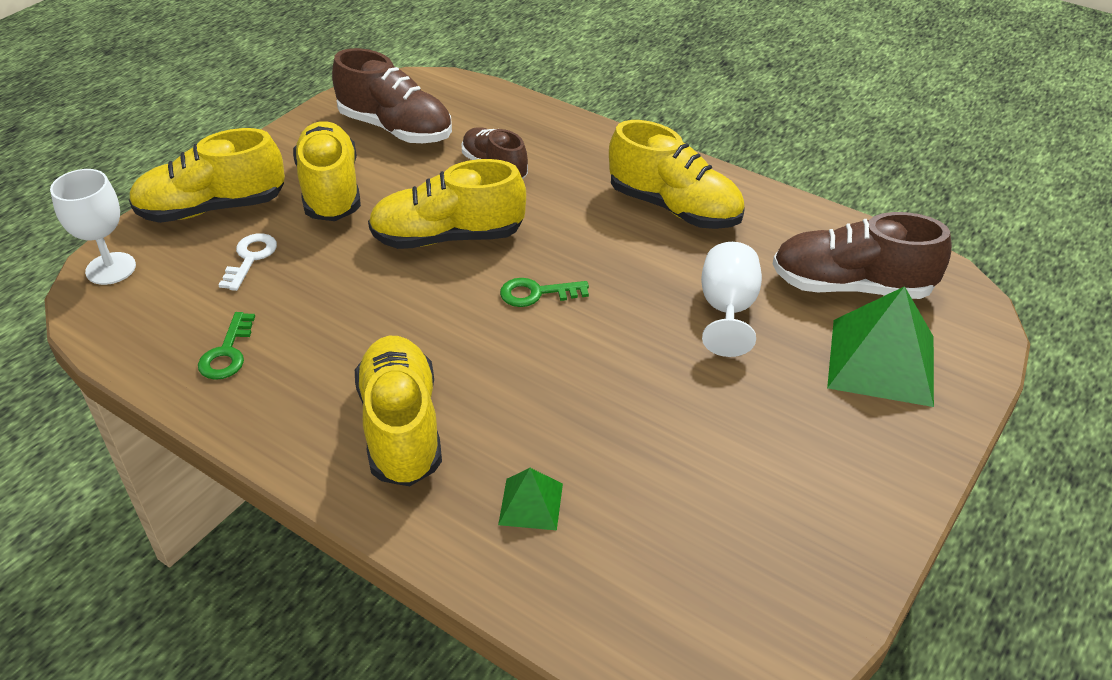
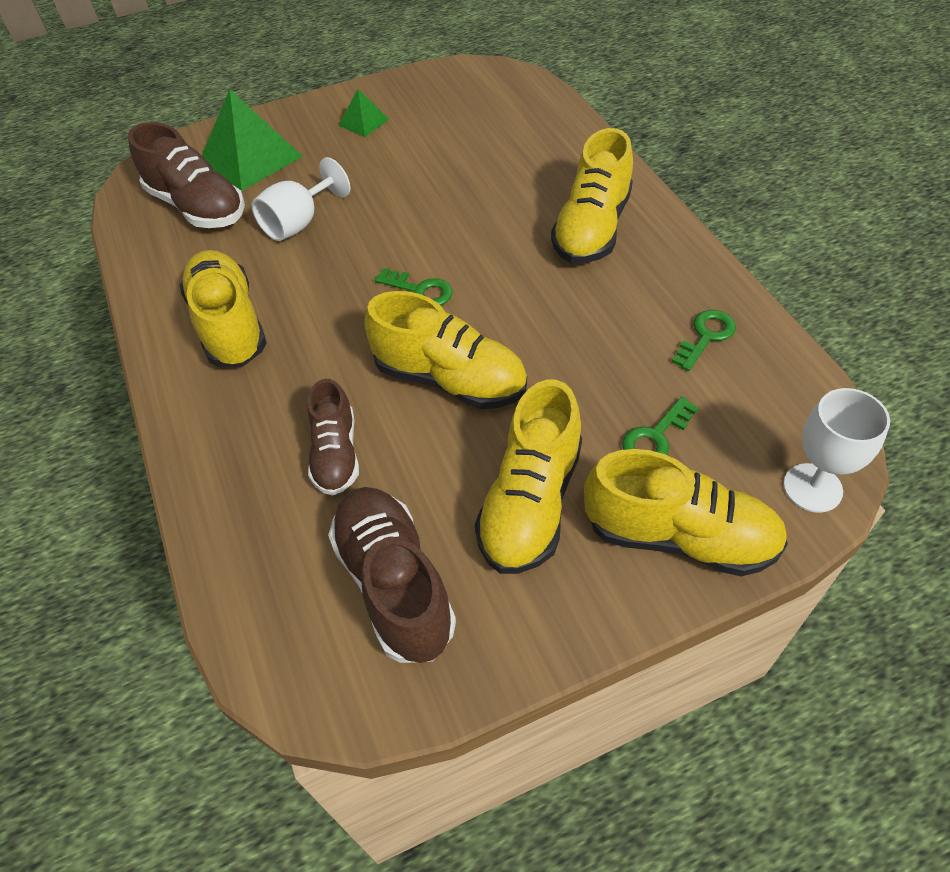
camera: 145 degrees left, 10 degrees up
(250, 258) = (656, 436): white key -> green key
(530, 504) = (538, 160): green pyramid -> green pyramid (363, 122)

